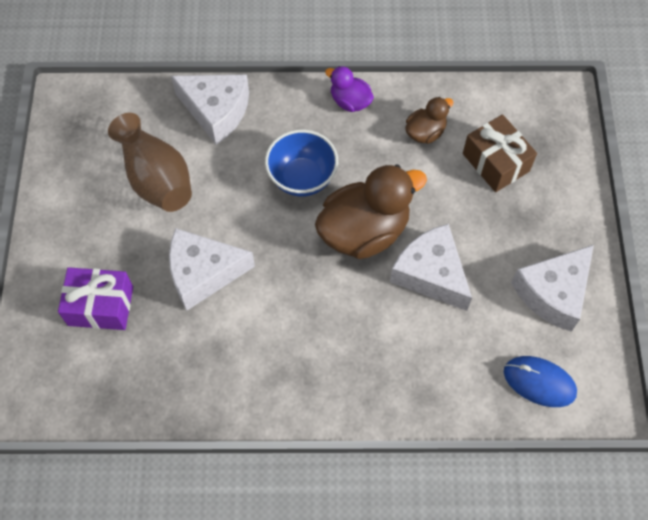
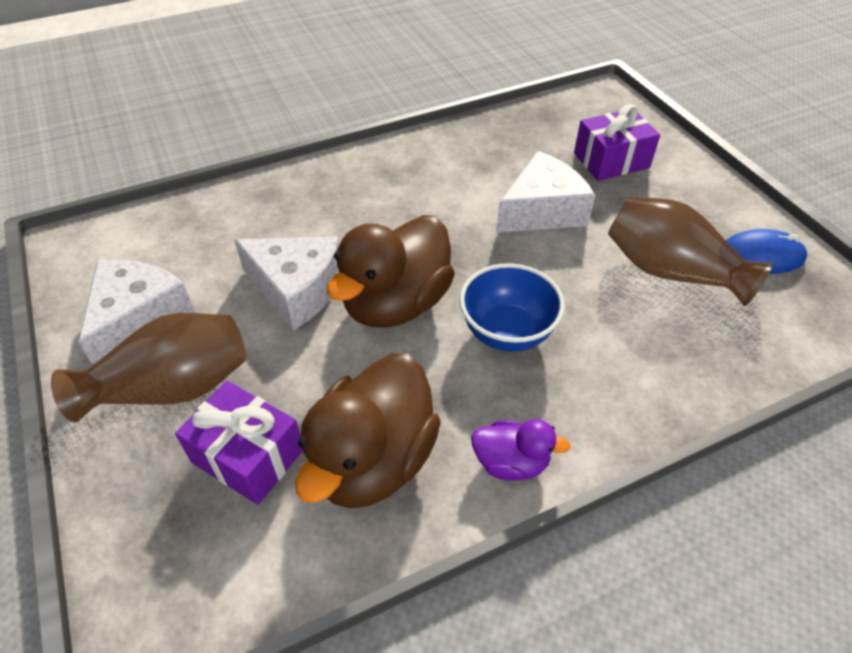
camera: 155 degrees right, 15 degrees down
(216, 111) = (678, 371): white cheese -> none
(425, 132) = (373, 460): brown duck -> brown duck, size x1.97
(496, 162) = (248, 455): brown gift -> purple gift
(535, 226) = (171, 388): none -> brown vase
(539, 382) = (148, 237): blue mouse -> blue mouse (761, 256)

